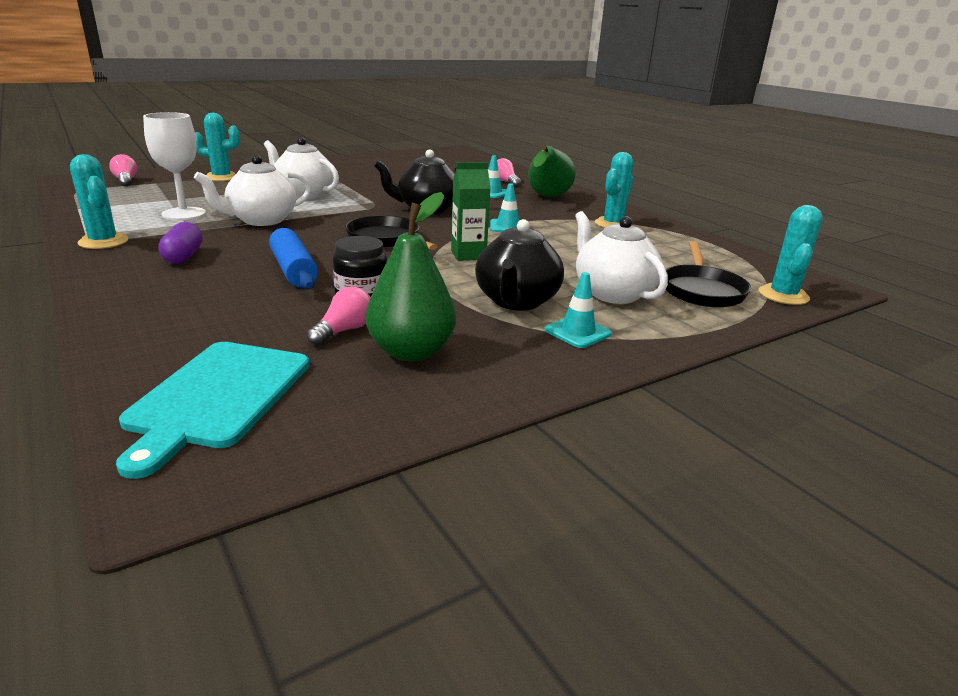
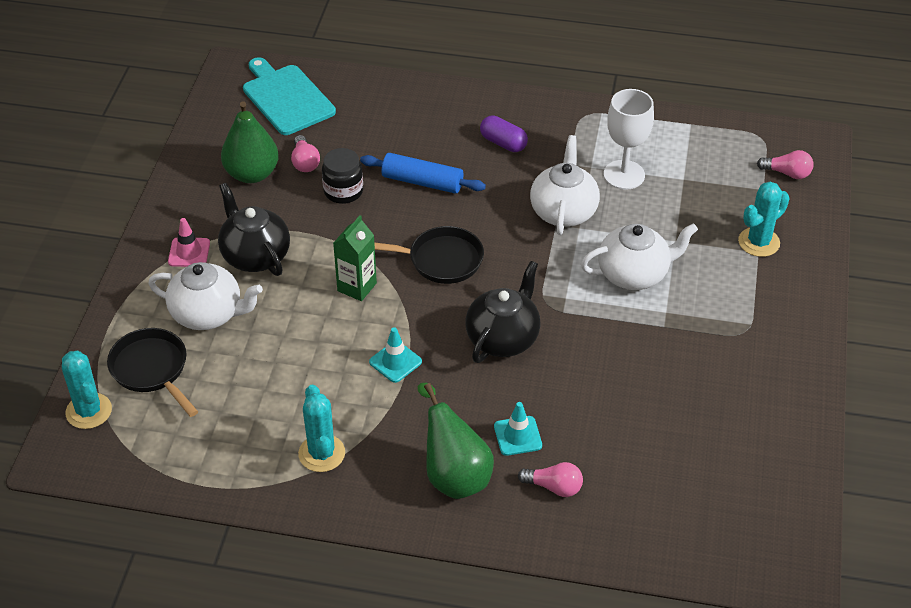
camera: 135 degrees right, 20 degrees up
(103, 242) = (576, 117): turquoise cactus -> none
(577, 332) = (189, 252): turquoise traffic cone -> pink traffic cone

